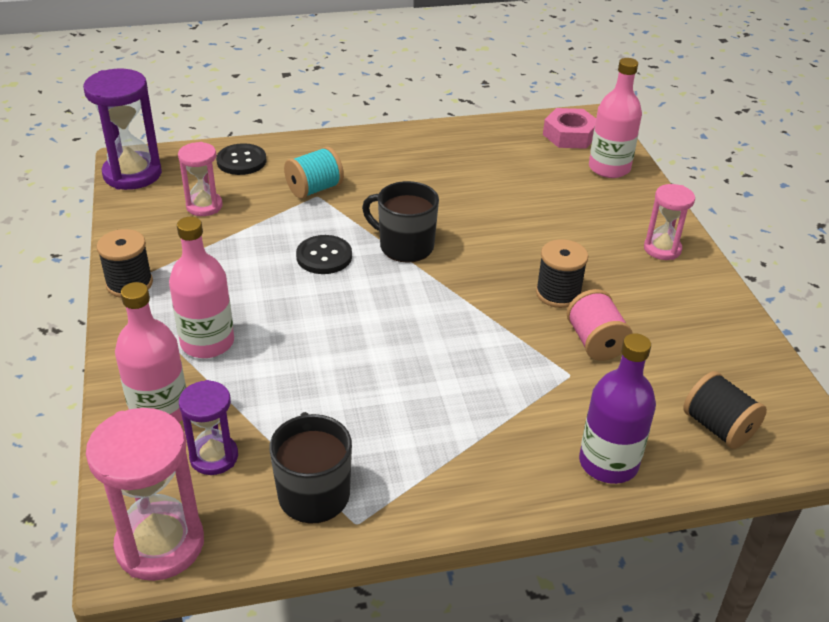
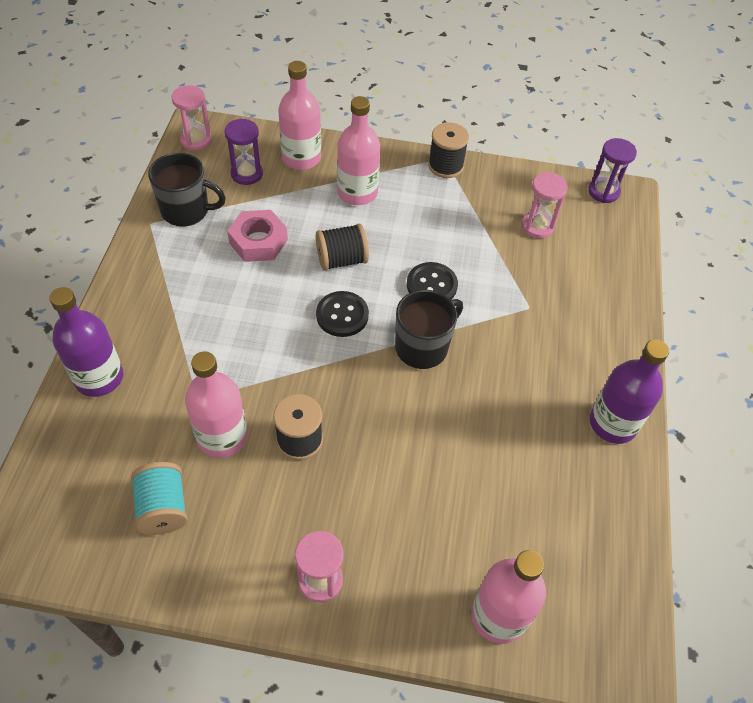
camera: 110 degrees right, 15 degrees up
(132, 174) = (603, 192): purple hourglass -> purple hourglass, size x0.60
(160, 544) = (196, 140): pink hourglass -> pink hourglass, size x0.60
(241, 161) = (607, 267): black button -> black button (342, 315)
(314, 189) = (541, 308): turquoise spool -> turquoise spool (163, 508)
(414, 141) = (612, 423): none -> purple bottle
(569, 135) = (590, 608): pink nut -> pink nut (258, 241)
(595, 342) = (222, 437): pink spool -> pink bottle
(718, 427) = (76, 476): black spool -> black spool (341, 260)

